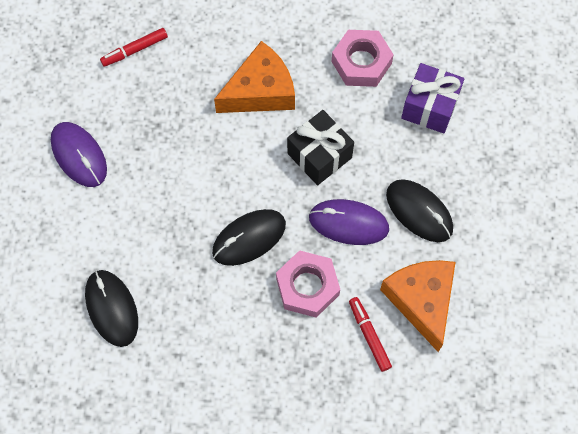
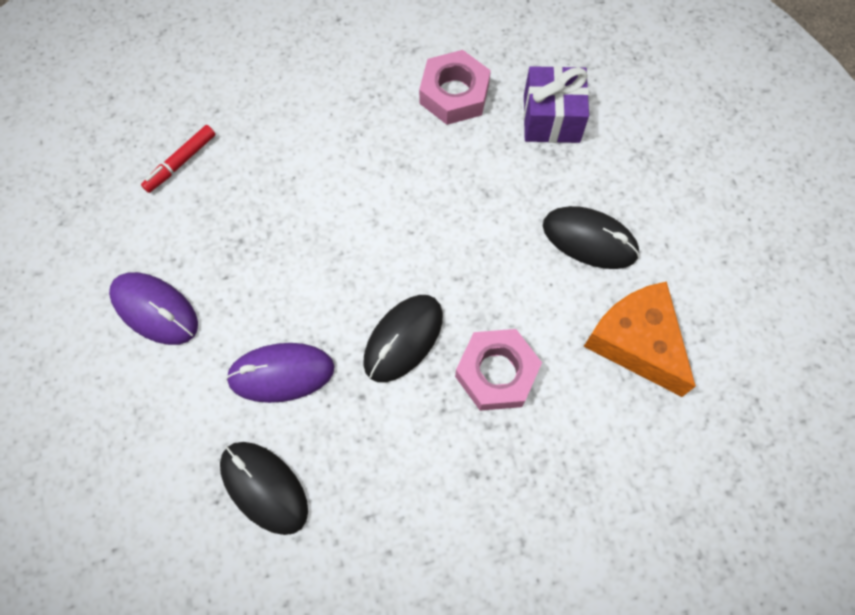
camera: 20 degrees left, 0 degrees up
(260, 91) = (350, 162): orange cheese -> none
(319, 155) = (448, 213): black gift -> none
(348, 223) = (514, 280): purple mouse -> purple mouse (281, 373)
(369, 335) = (593, 406): red marker -> none

